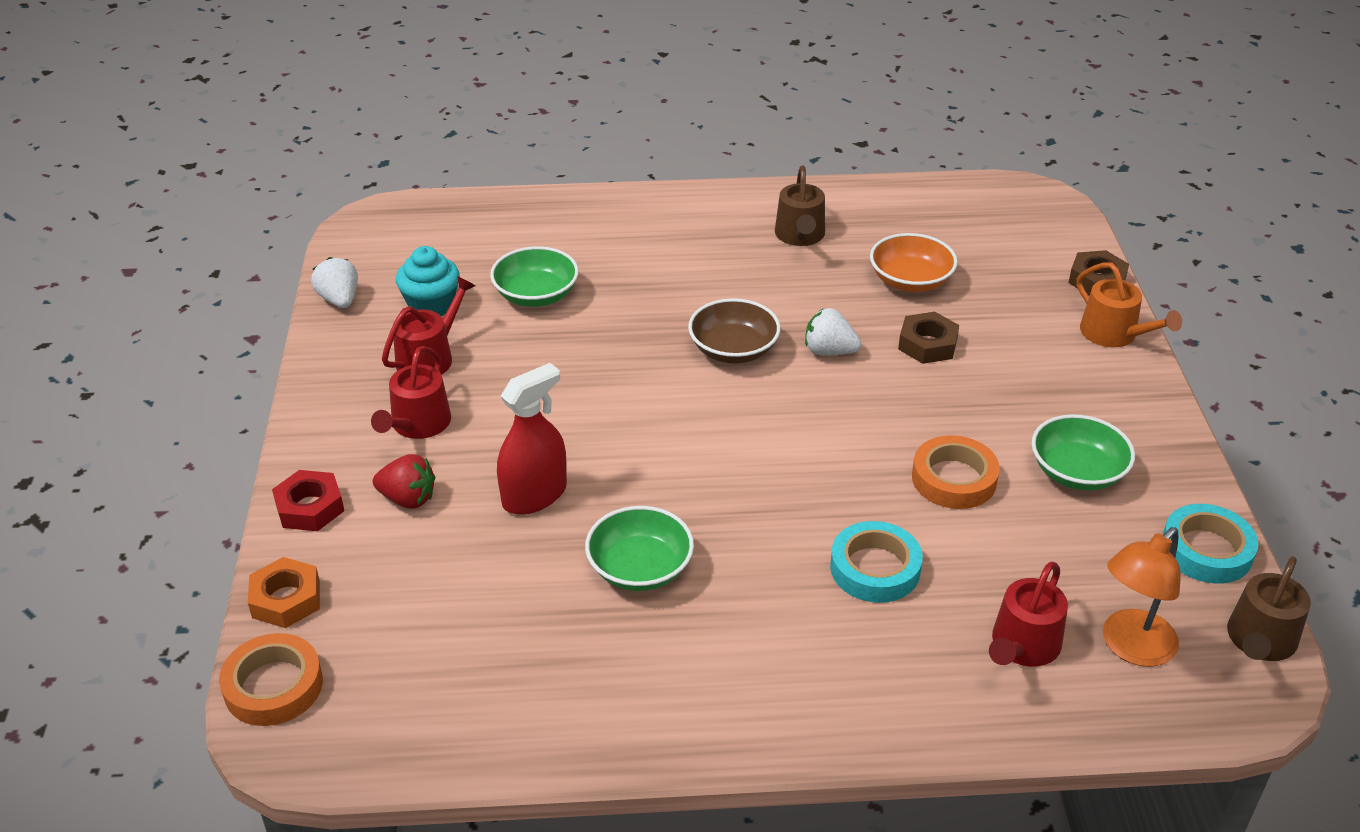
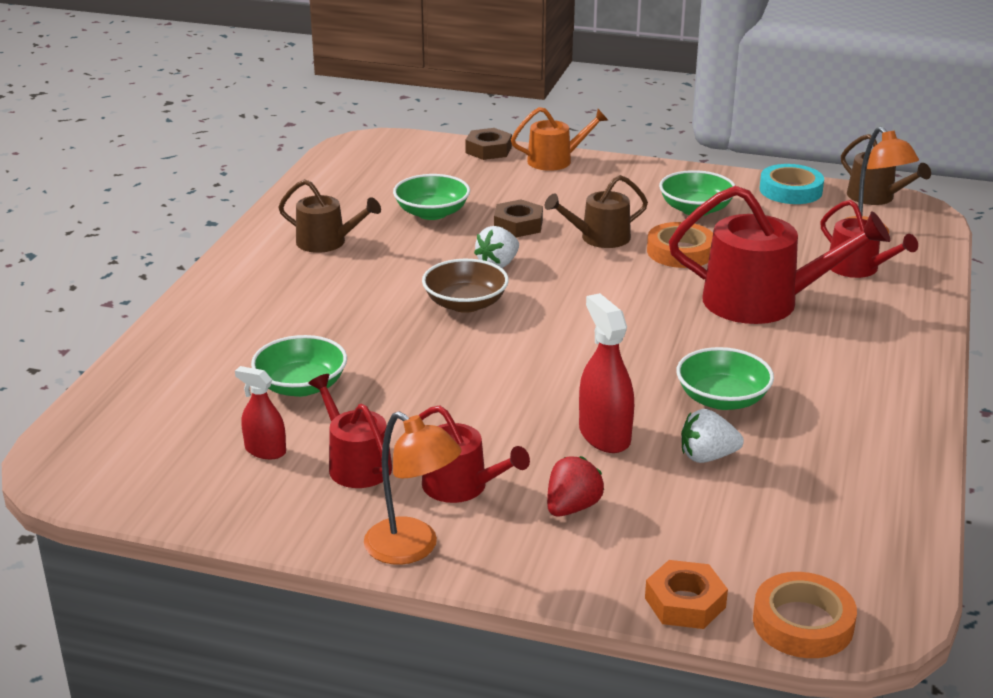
camera: 70 degrees left, 10 degrees down
(310, 507) = (553, 572): red nut -> none
(321, 419) = (412, 548): none -> orange lamp
(339, 300) = (201, 511): white strawberry -> white strawberry (707, 457)
(431, 305) = (265, 450): turquoise cupcake -> red spray bottle
(875, 568) = (762, 302): turquoise tape -> red watering can
(910, 281) = (432, 213): orange bowl -> green bowl
(941, 409) = (599, 238): none -> brown watering can

